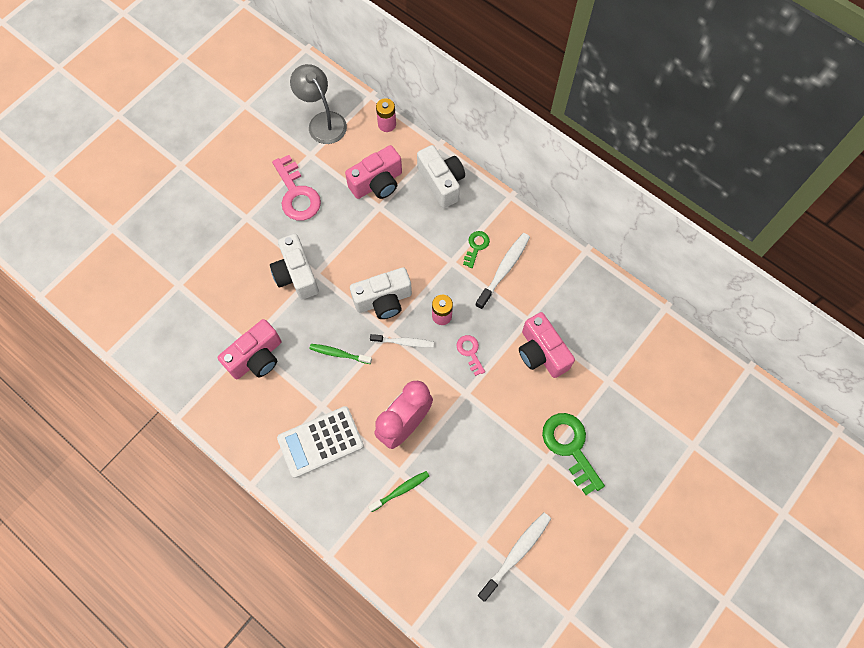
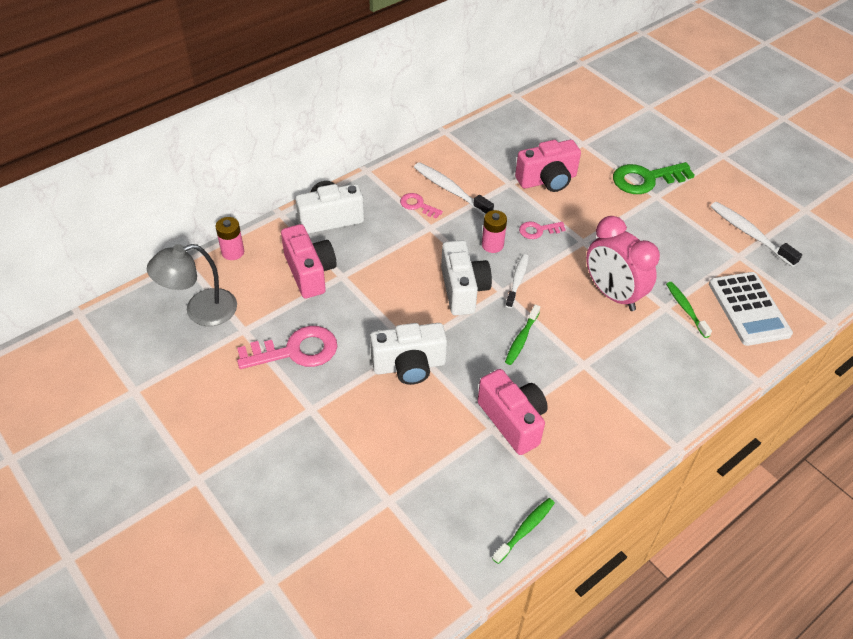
camera: 80 degrees left, 20 degrees down
(165, 378) = (525, 529): none -> green toothbrush
(320, 442) = (627, 371): white calculator -> white calculator (748, 309)
(476, 246) = (417, 205): green key -> pink key

